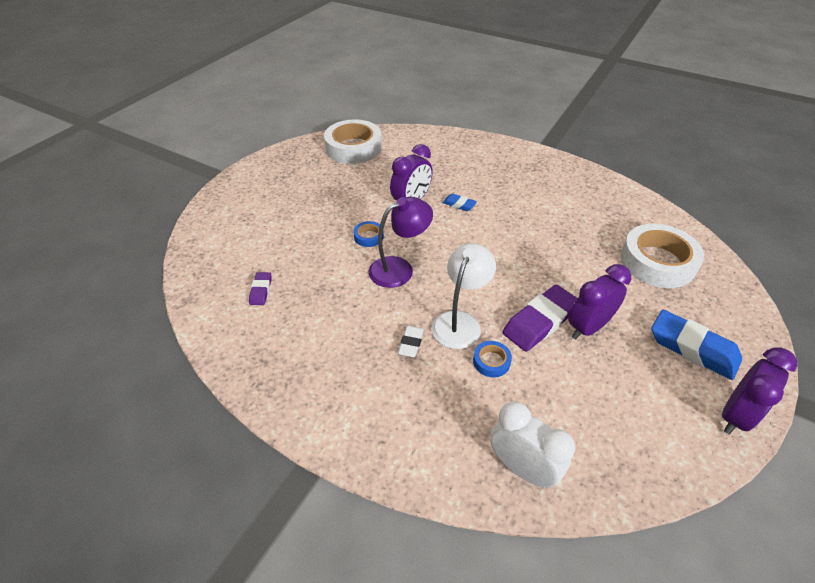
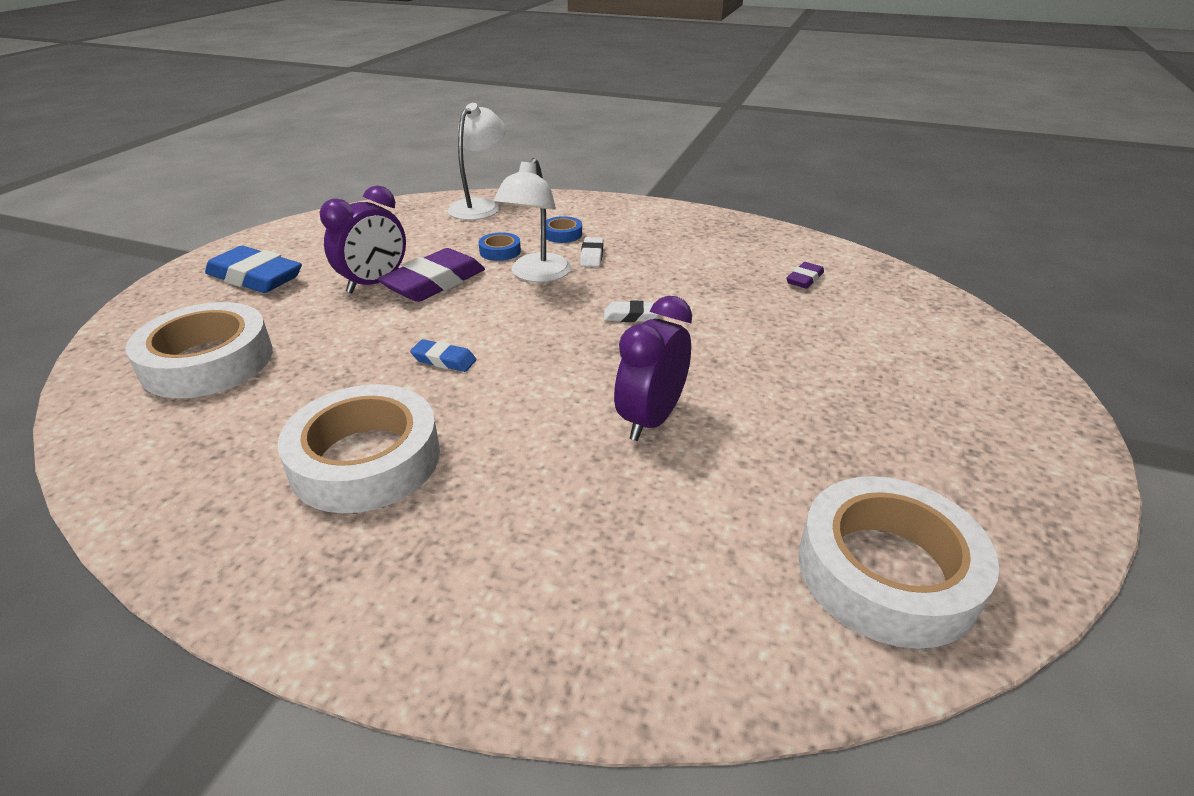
camera: 170 degrees right, 10 degrees down
(261, 291) = (804, 279): purple eraser -> purple eraser turned 45 degrees clockwise
(368, 237) = (701, 351): blue tape -> blue tape (562, 234)
(399, 268) = (631, 316): purple lamp -> white eraser
(459, 204) = (549, 425): blue eraser -> blue eraser (444, 360)
(522, 468) = (480, 206): white clock -> white lamp
(539, 198) = (366, 459): none -> white tape
(735, 415) = (261, 241): purple clock -> none

